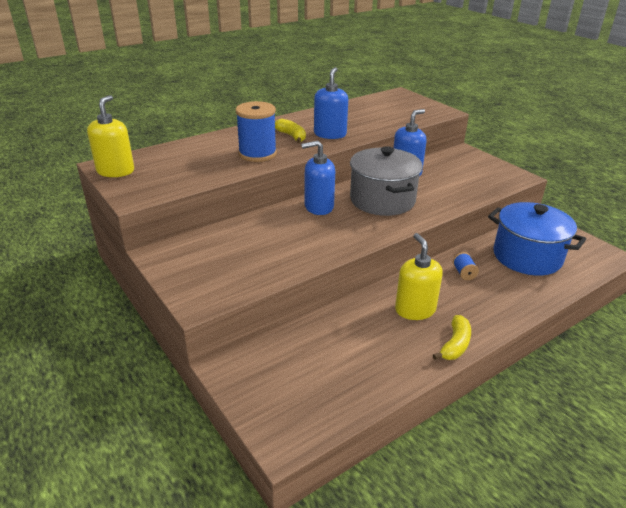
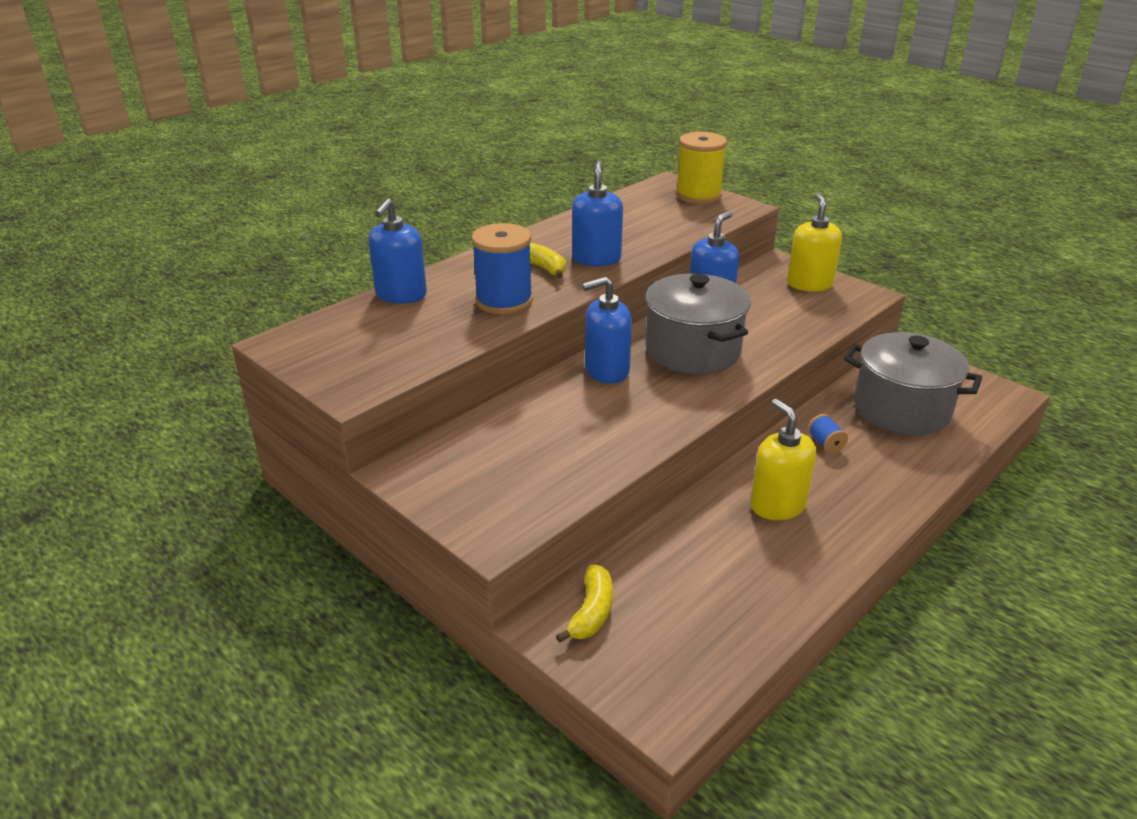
camera: 10 degrees left, 0 degrees up
(115, 171) = (301, 351): yellow soap dispenser -> yellow soap dispenser (809, 284)
(194, 144) = (401, 295): none -> blue soap dispenser
(415, 102) = (698, 195): none -> yellow spool
(455, 345) = (847, 547): yellow banana -> yellow banana (591, 612)
(527, 256) = (901, 409): blue pot -> grey pot

